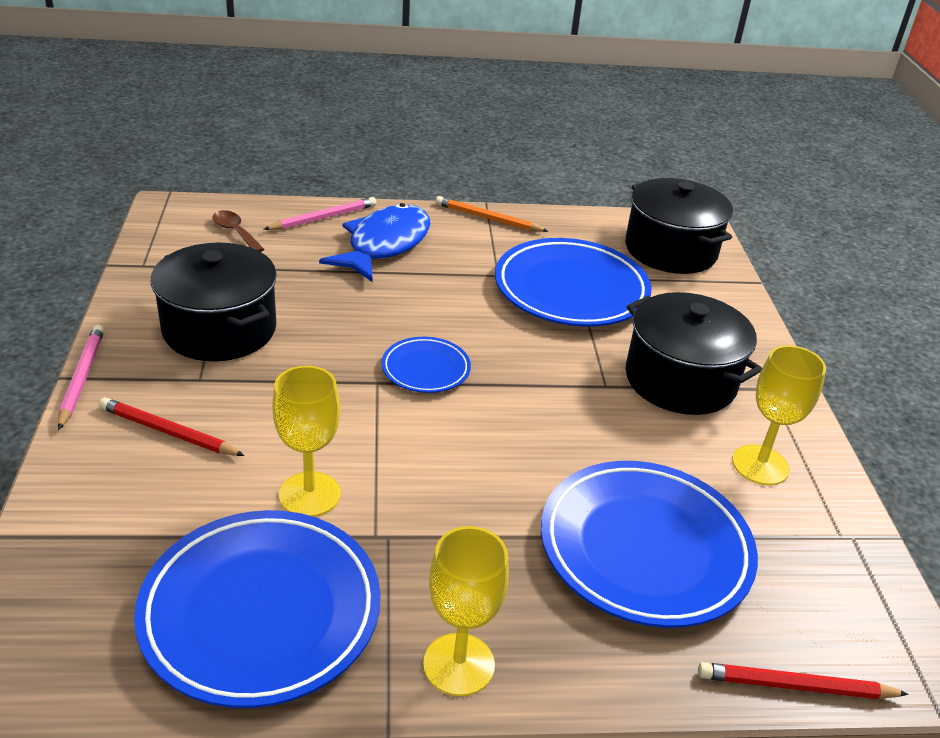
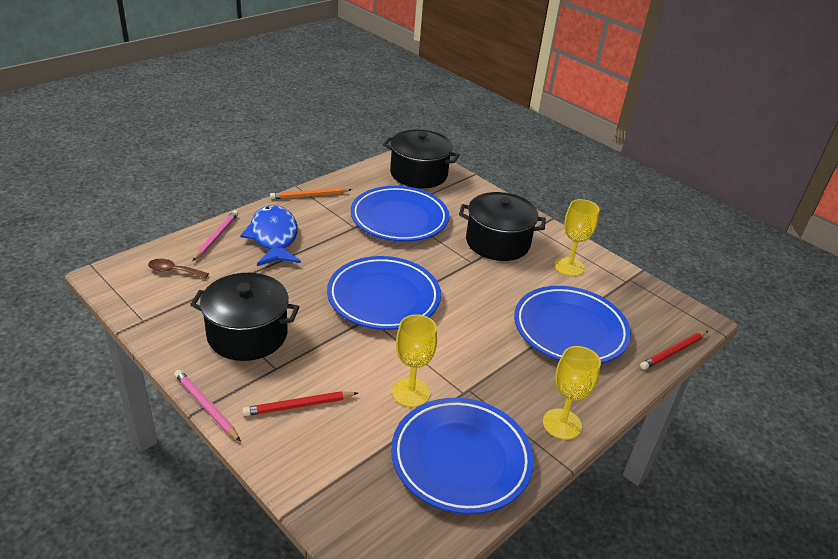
camera: 40 degrees left, 0 degrees up
(426, 369) = (383, 298): blue plate -> blue plate, size x1.99

